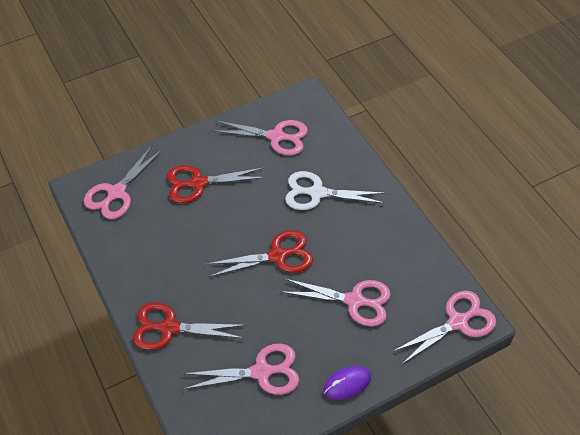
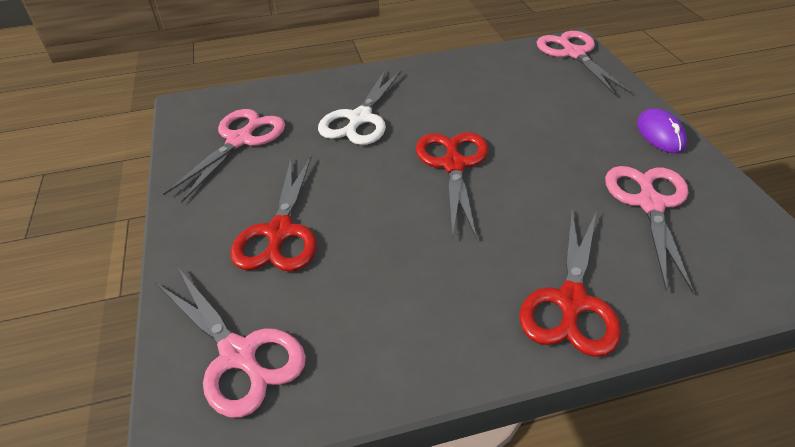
camera: 75 degrees left, 10 degrees down
(354, 301) = (538, 113): pink scissors -> none

